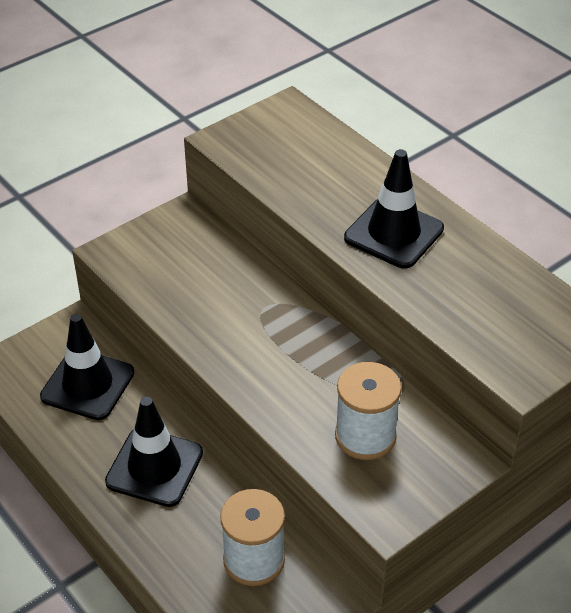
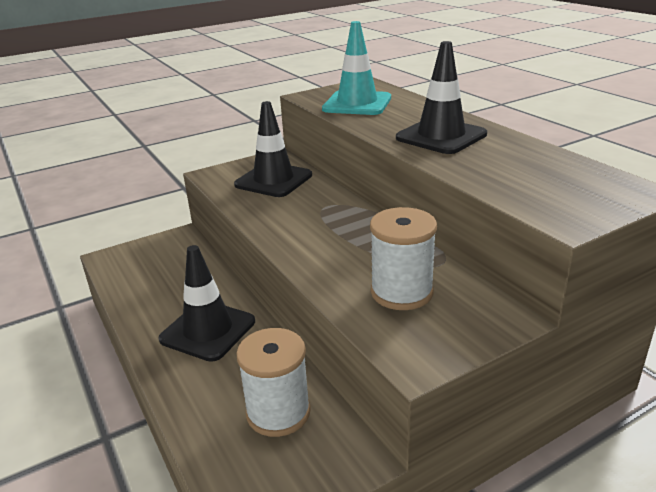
camera: 10 degrees right, 15 degrees down
(87, 385) = (174, 272): black traffic cone -> black traffic cone (273, 180)
(287, 160) = (357, 104): none -> turquoise traffic cone

